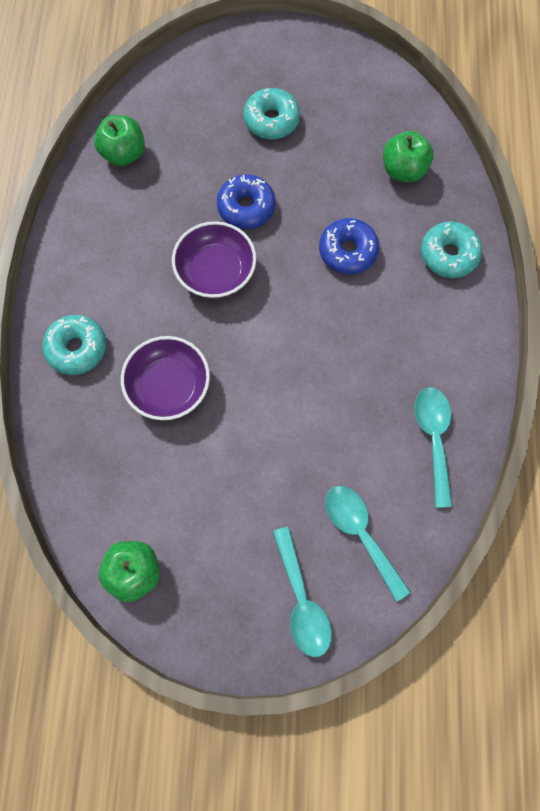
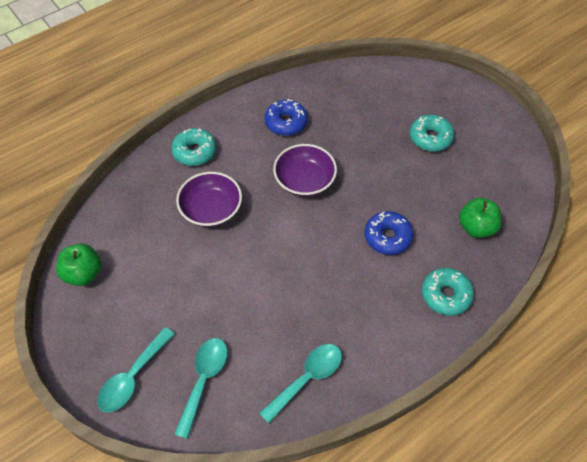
camera: 50 degrees right, 15 degrees down
(124, 154) = (332, 89): green apple -> none
(246, 207) = (360, 166): blue donut -> blue donut (286, 122)

